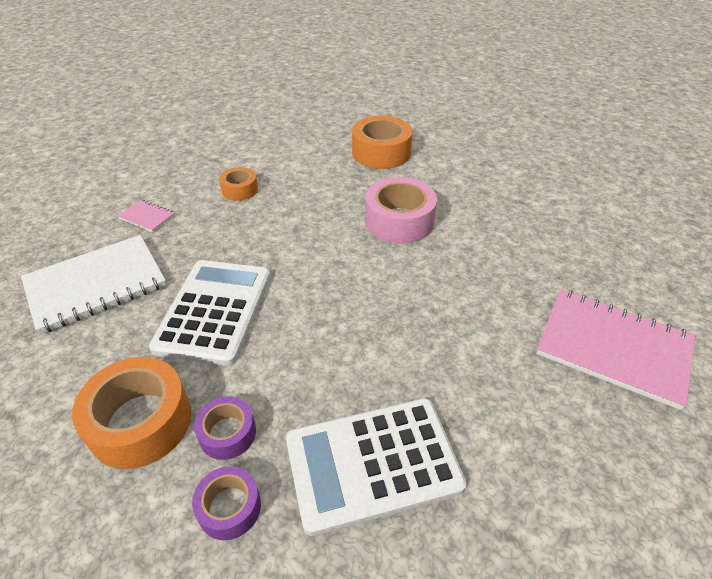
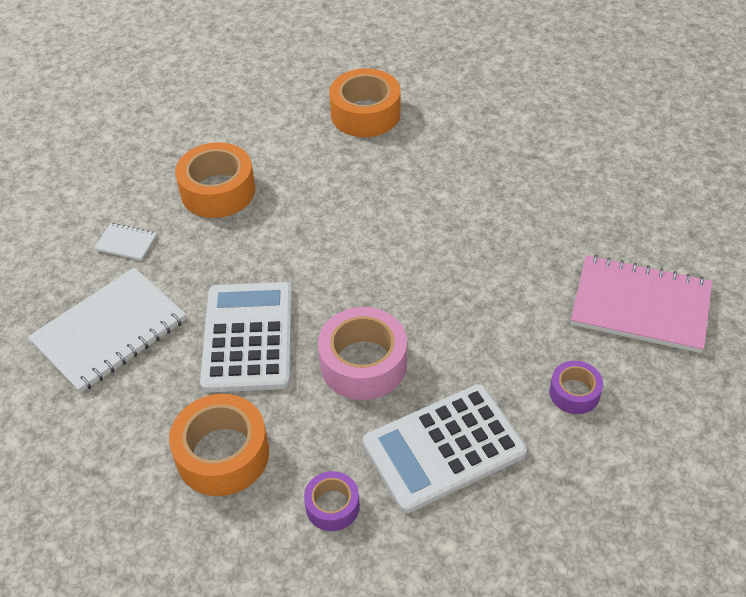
camera: 10 degrees left, 5 degrees up
(147, 217) = (126, 243): pink notebook -> white notebook
(227, 433) = (307, 448): purple tape -> purple tape (574, 393)
(240, 190) = (218, 191): orange tape -> orange tape, size x1.79
(399, 221) = (408, 202): pink tape -> pink tape (363, 363)

